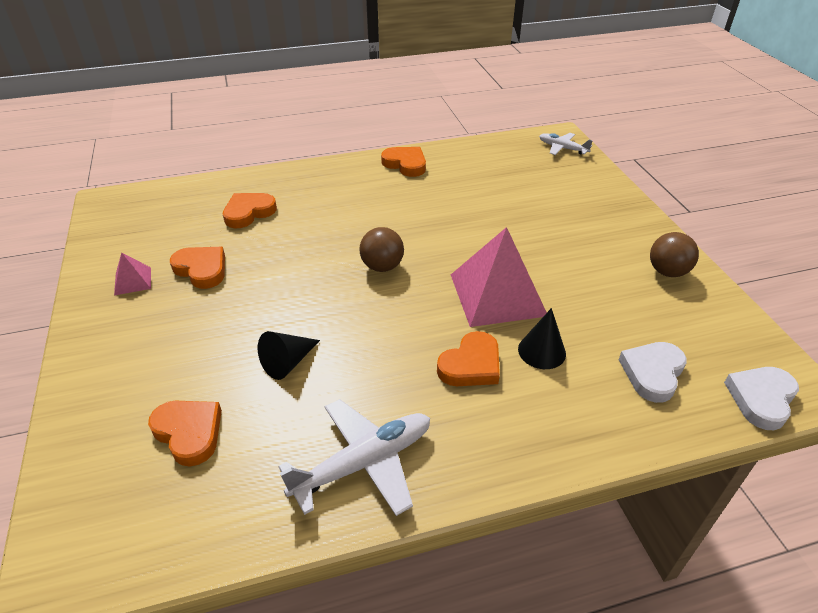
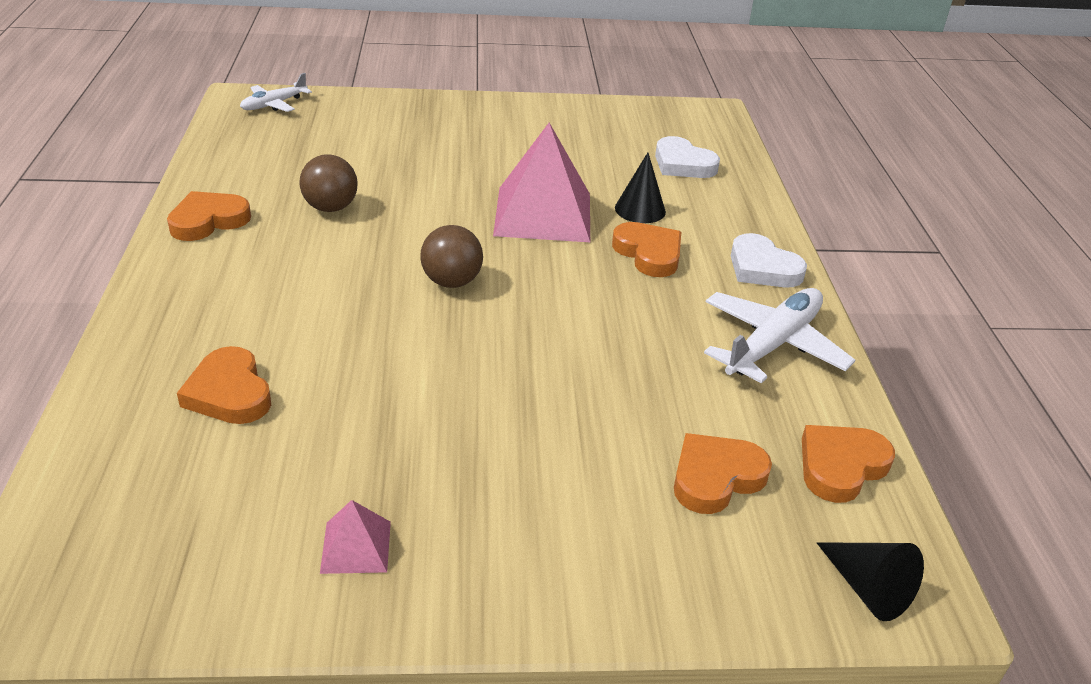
camera: 80 degrees left, 5 degrees down
(202, 269) = (368, 456): orange heart -> orange heart (841, 466)
(288, 362) = (611, 382): black cone -> black cone (867, 588)
(363, 463) = (772, 345): white plane -> white plane turned 60 degrees clockwise
(667, 272) = (548, 116): brown ball -> brown ball (330, 208)
(761, 399) = (721, 129): white heart -> white heart (762, 268)

